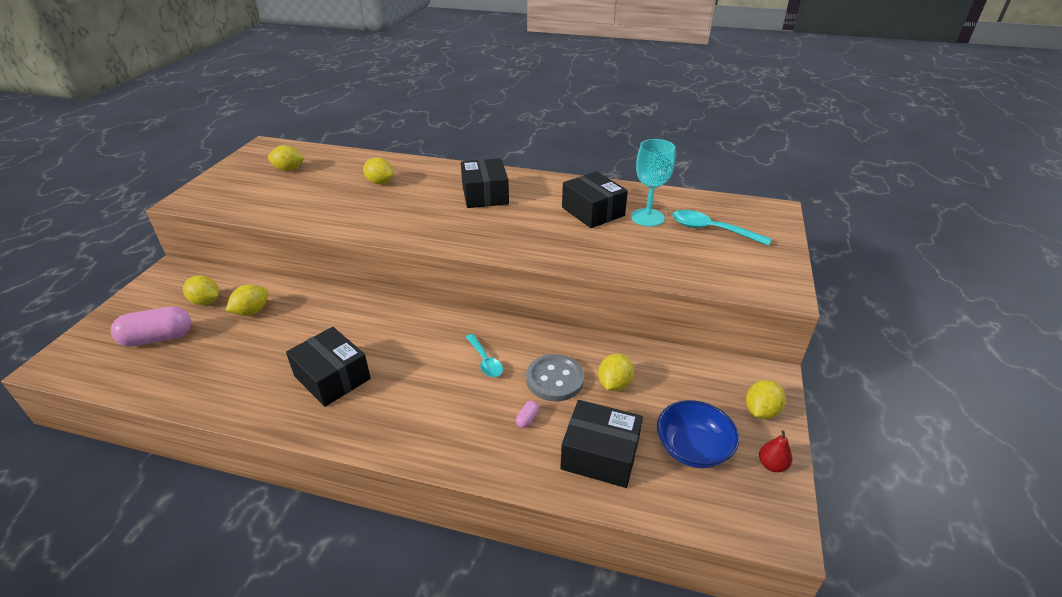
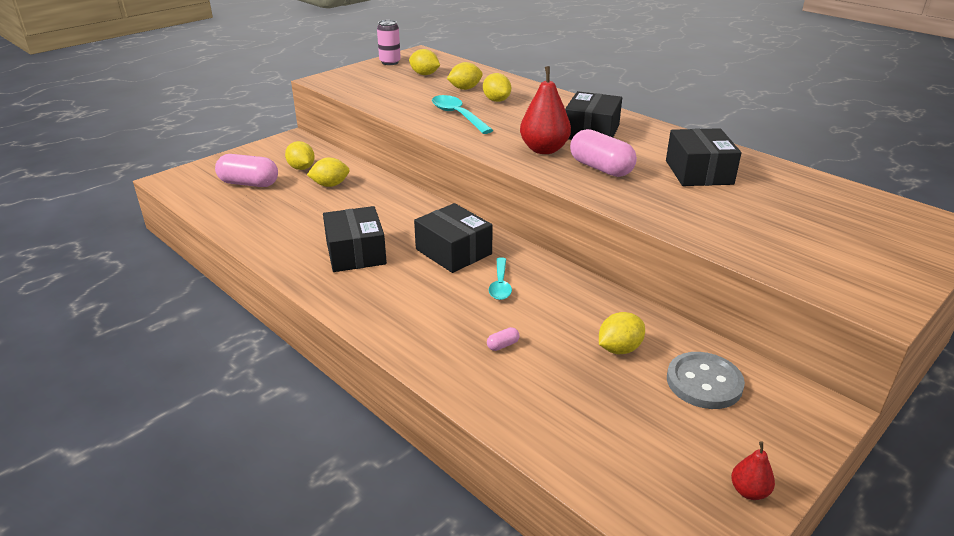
camera: 30 degrees right, 5 degrees down
(242, 163) = (390, 62): none -> pink can
(460, 224) = (544, 149): none -> red pear
(519, 229) = (601, 168): none -> pink capsule
(555, 379) = (558, 323): grey button -> grey button (704, 382)
(600, 455) = (552, 402): black box -> black box (453, 251)
(647, 217) = (761, 193): turquoise goblet -> none
(692, 449) = (661, 437): blue bowl -> none
(711, 230) = (835, 224): turquoise spoon -> turquoise spoon (457, 116)
(761, 411) = (780, 437): yellow lemon -> yellow lemon (465, 88)

